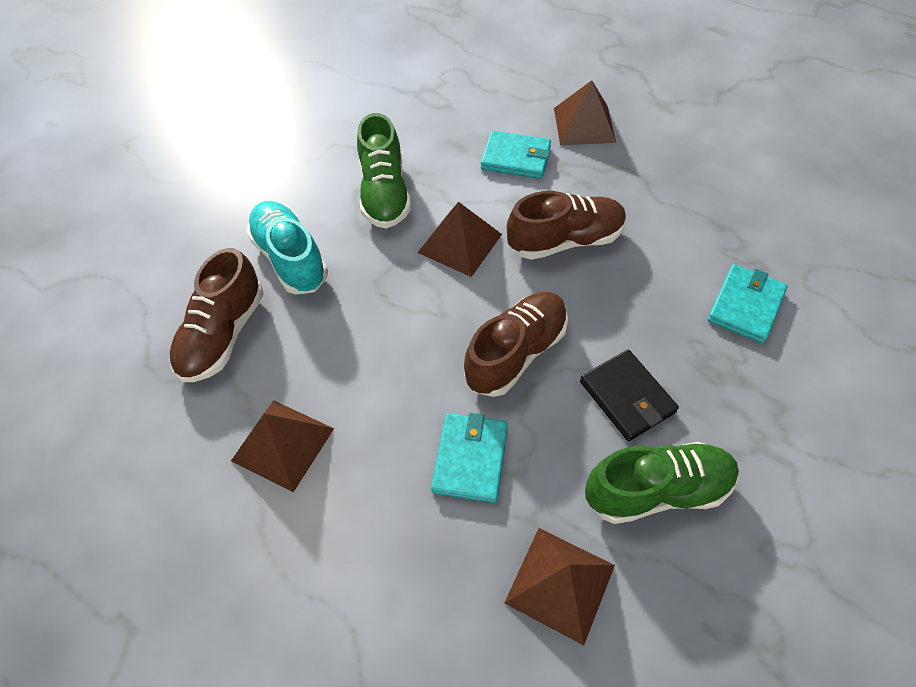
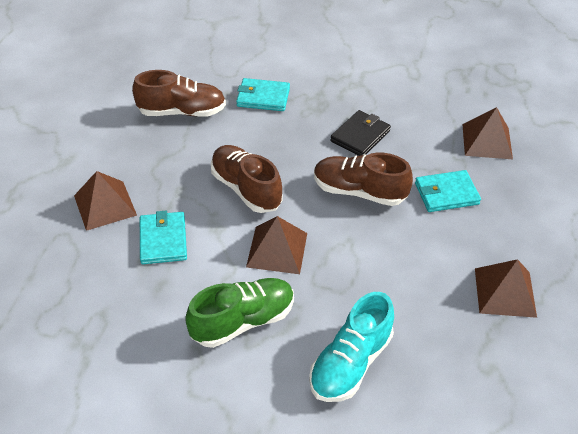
camera: 115 degrees left, 10 degrees down
(223, 334) = (450, 376): brown shoe -> brown shoe (182, 112)
(656, 490) = (411, 116): green shoe -> none

